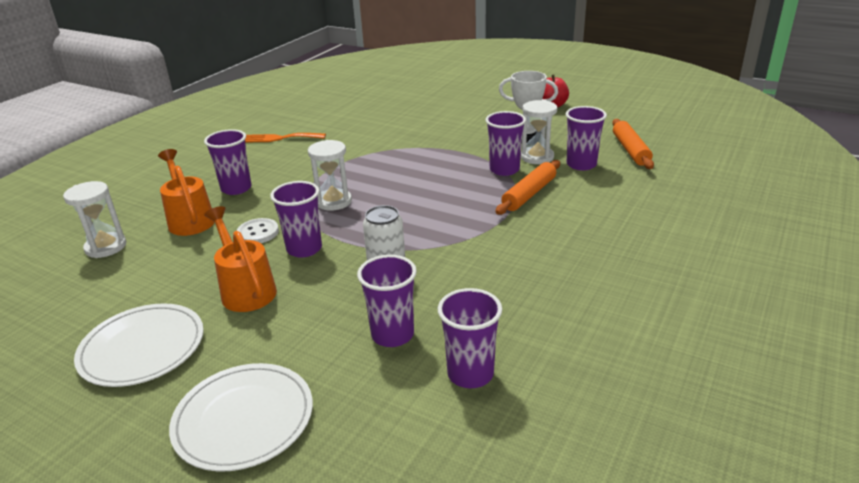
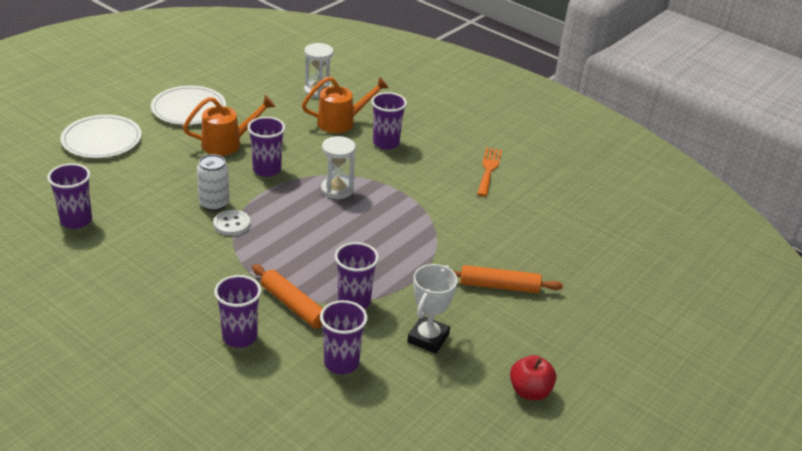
camera: 95 degrees right, 5 degrees up
(258, 233) = (303, 151): white button -> white button (231, 224)
(392, 335) = (136, 196): purple cup -> purple cup (239, 337)
(537, 157) = (374, 334): white hourglass -> none
(630, 150) = (361, 419): orange rolling pin -> orange rolling pin (499, 286)

